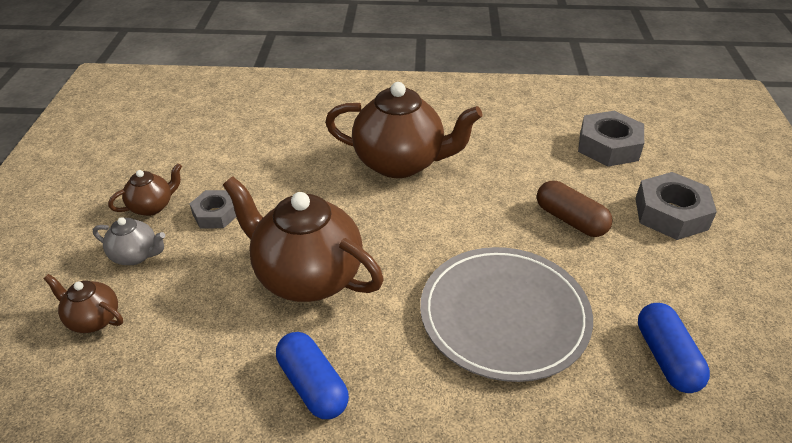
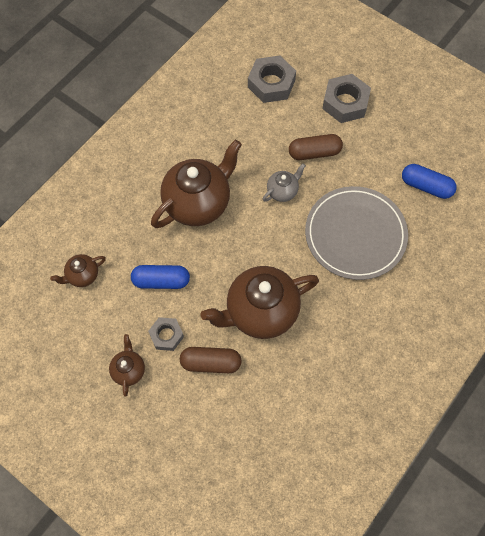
camera: 55 degrees left, 25 degrees up
(93, 319) = (213, 442): brown teapot -> brown teapot (82, 275)
(136, 255) = (172, 398): grey teapot -> grey teapot (282, 191)
(204, 266) = (211, 363): none -> brown capsule
(312, 386) = (338, 350): blue capsule -> blue capsule (161, 281)

